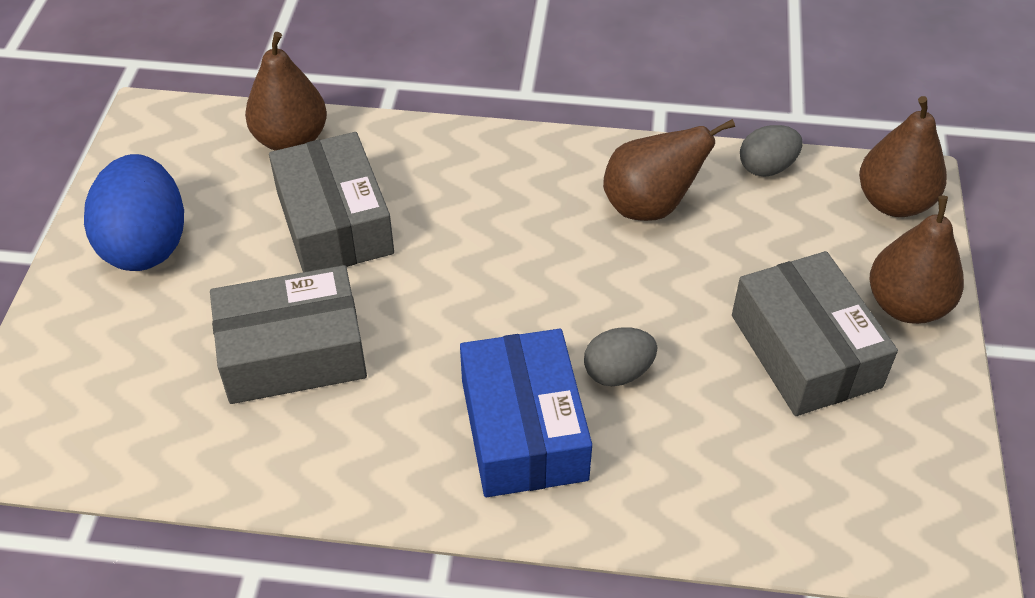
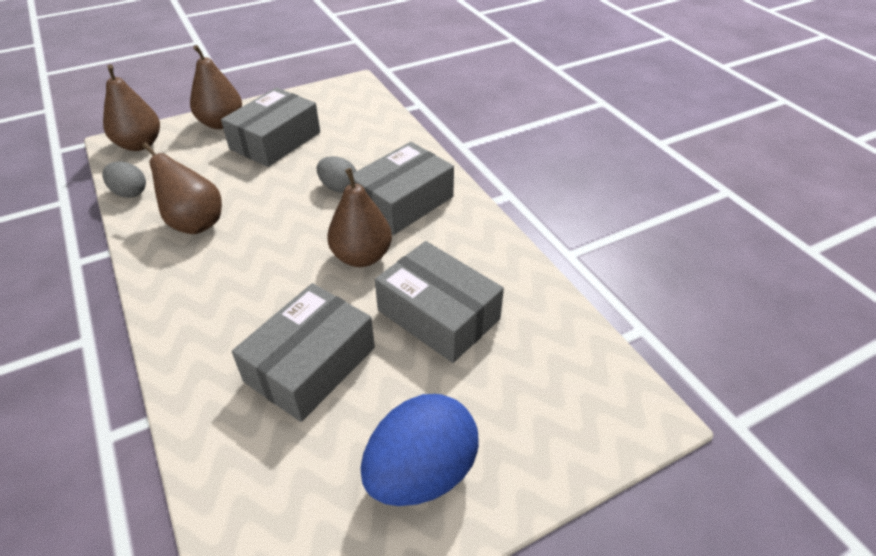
camera: 125 degrees left, 5 degrees down
(291, 140) = (229, 457): brown pear -> brown pear (362, 256)
(523, 429) = (403, 202): blue box -> grey box

